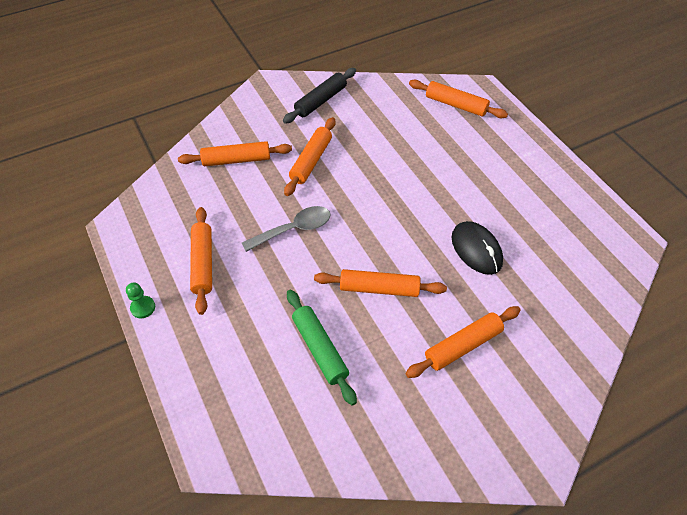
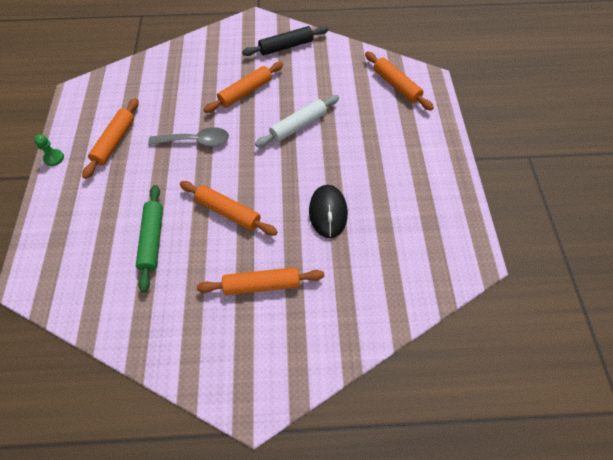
camera: 25 degrees right, 5 degrees up
(236, 160) = (190, 72): orange rolling pin -> none
(389, 176) = (298, 126): none -> white rolling pin

